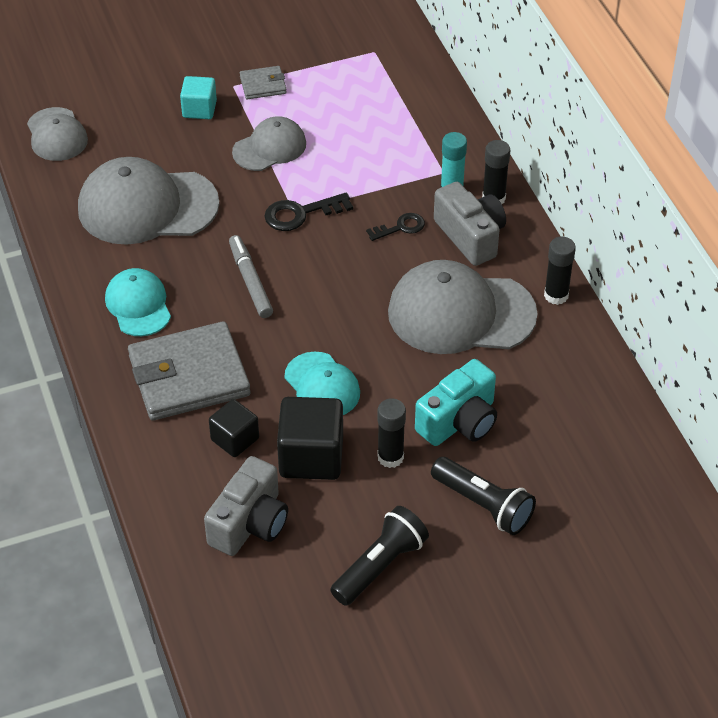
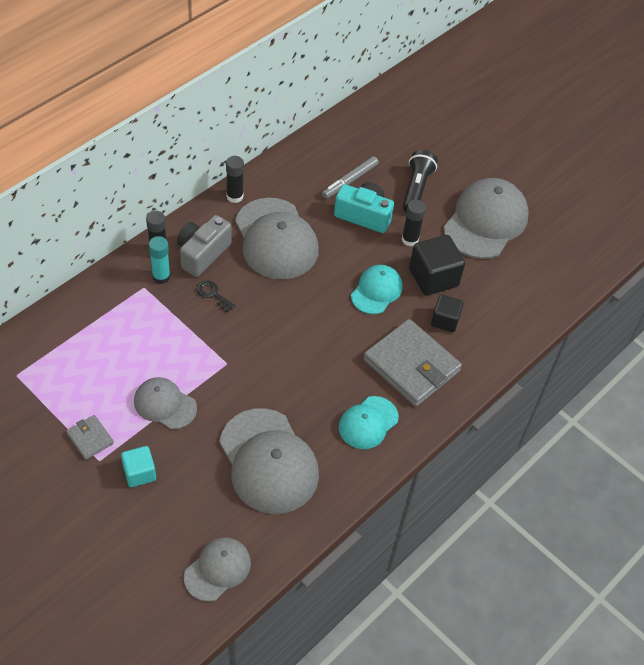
camera: 120 degrees left, 5 degrees up
(249, 523) = (498, 290): grey camera -> none
(250, 281) = (309, 363): grey marker -> grey marker (350, 181)
(301, 213) = (227, 357): black key -> none
(380, 566) = (485, 221): black flashlight -> grey cap

